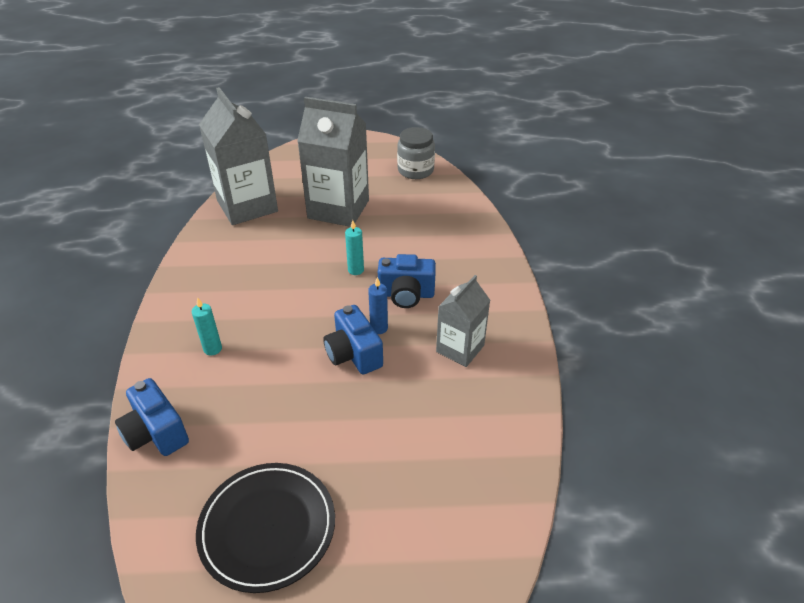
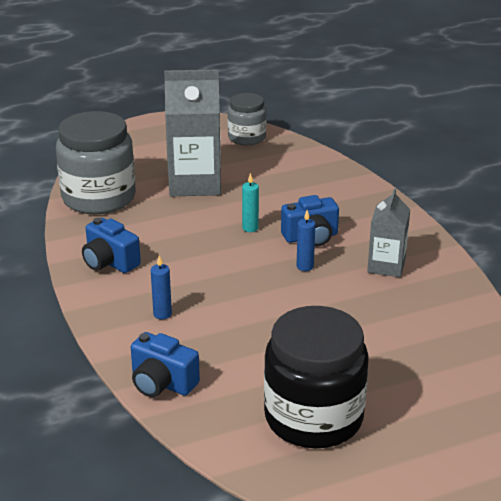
camera: 20 degrees left, 10 degrees down
(212, 349) = (162, 314): turquoise candle -> blue candle
(247, 206) = (99, 197): grey carton -> grey jar
(267, 527) = (313, 417): black plate -> black jar
(353, 354) = (296, 289): blue camera -> blue camera (110, 262)

